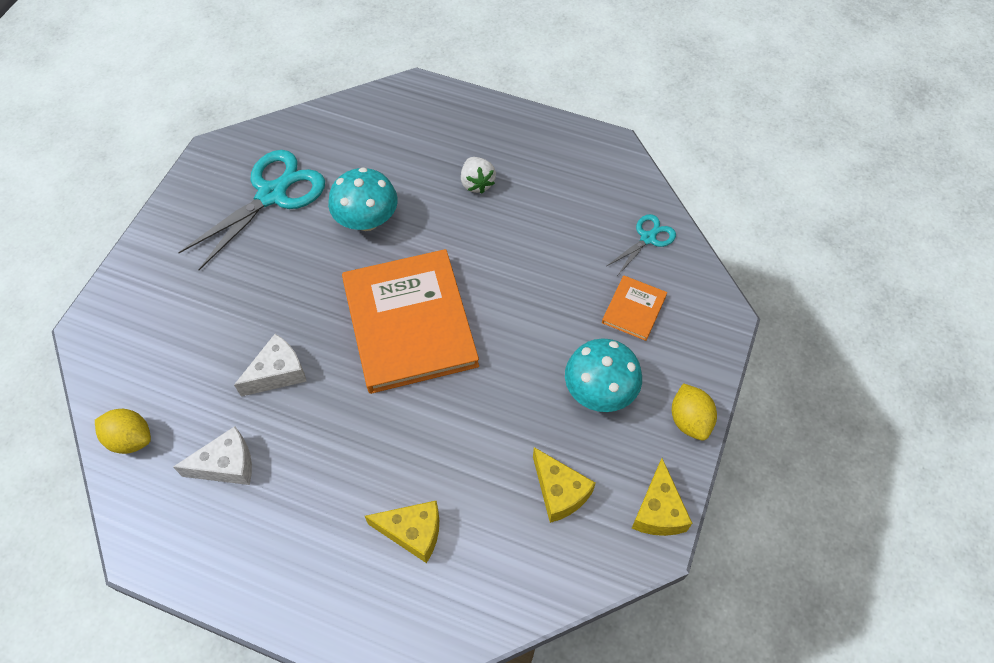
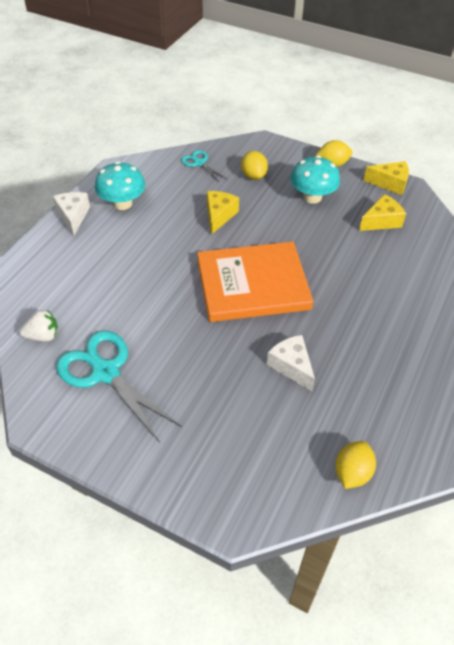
camera: 85 degrees left, 10 degrees down
(227, 465) = (373, 399): white cheese -> white cheese (73, 216)
(367, 220) = (150, 306): turquoise mushroom -> turquoise mushroom (122, 203)
(413, 532) = (415, 290): yellow cheese -> yellow cheese (219, 216)
(477, 183) = (130, 239): white strawberry -> white strawberry (43, 336)
(634, 309) = (253, 175): orange book -> yellow lemon

